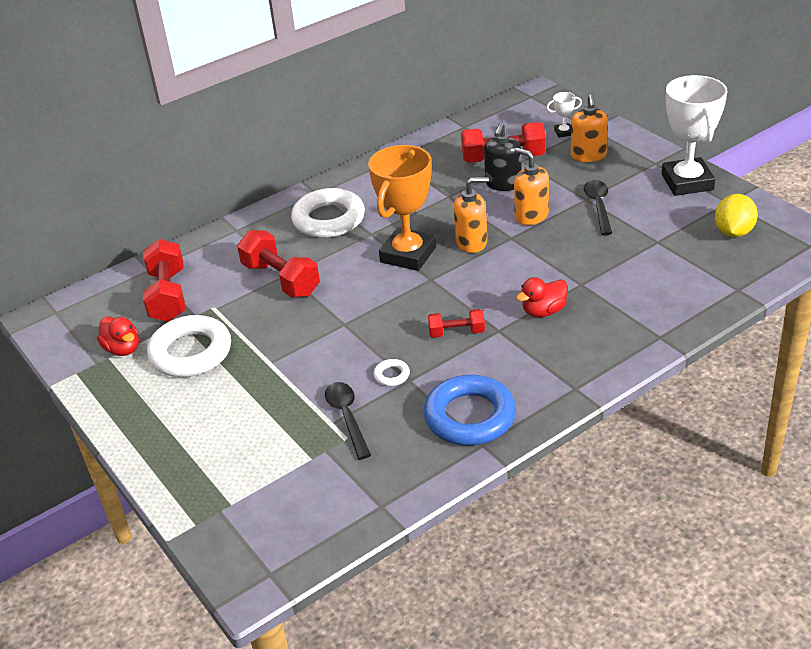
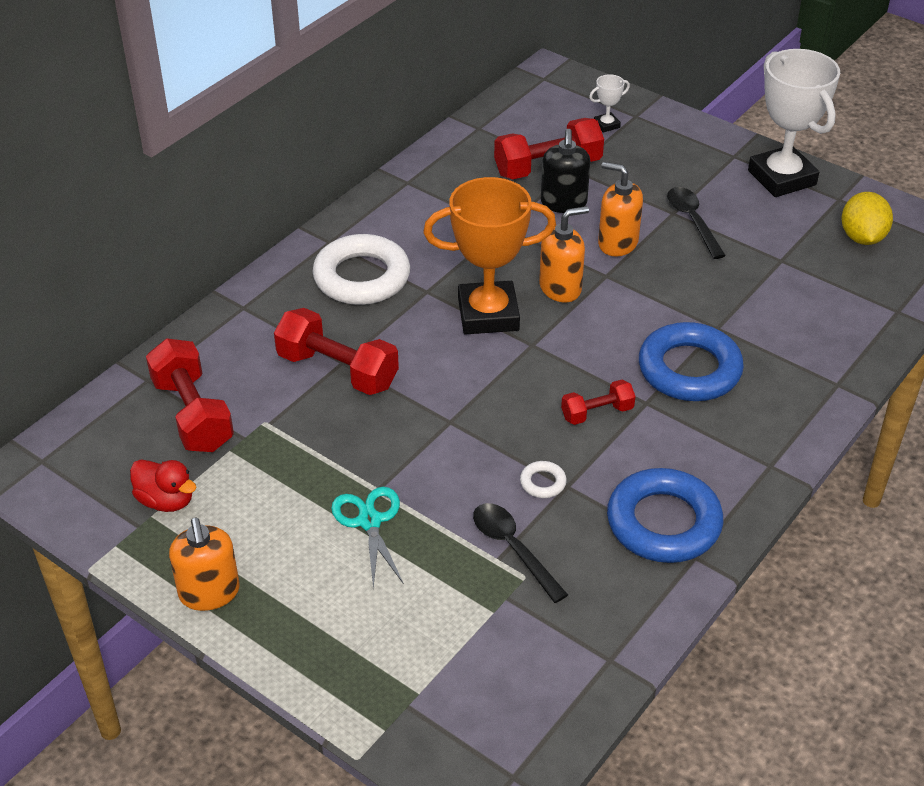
camera: 20 degrees left, 5 degrees up
(191, 352) = (264, 491): white ring -> none
(253, 383) = (369, 521): none -> turquoise scissors
(408, 254) = (488, 314): orange trophy -> orange trophy turned 75 degrees clockwise
(543, 311) = (689, 369): red duck -> blue ring
(588, 155) = (650, 154): orange soap dispenser -> orange soap dispenser (209, 592)

